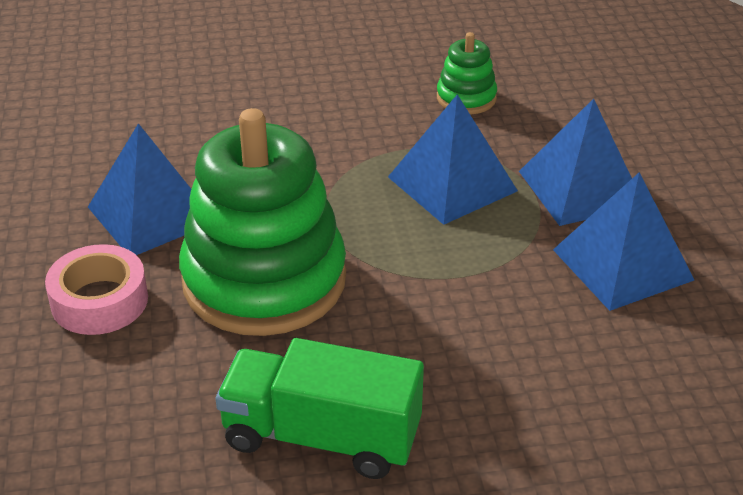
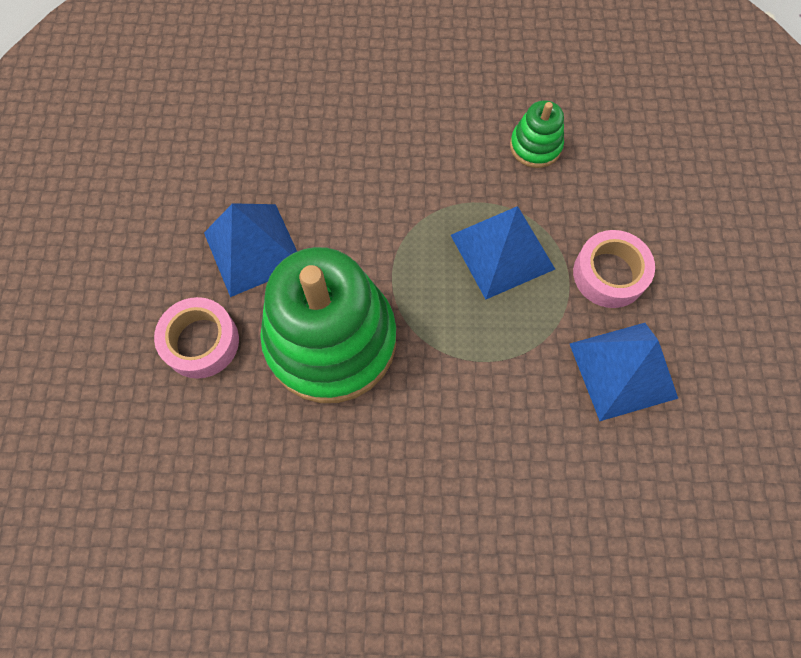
camera: 10 degrees right, 30 degrees up
(321, 437) = (348, 516): green truck -> none
(581, 188) = (609, 274): blue pyramid -> pink tape

